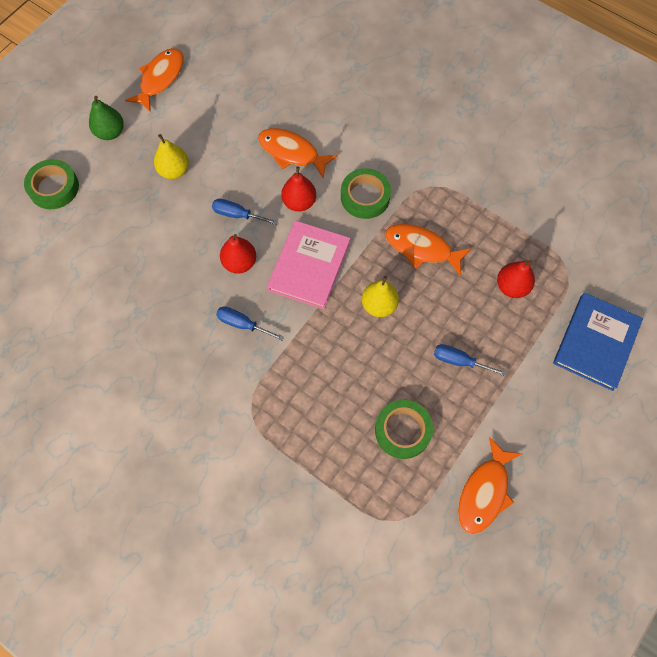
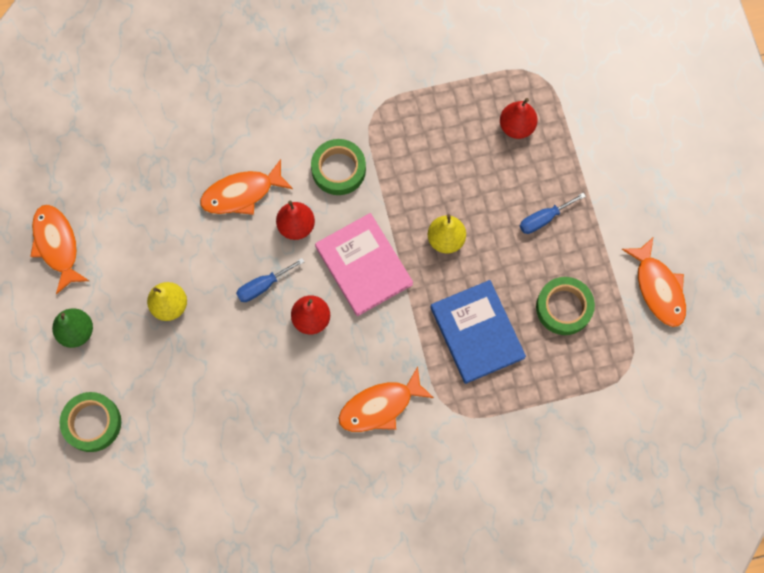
camera: 50 degrees left, 5 degrees up
(242, 324) = (370, 360): blue screwdriver -> none
(422, 248) = (425, 165): orange fish -> orange fish (380, 406)
(596, 342) = (612, 107): blue book -> blue book (477, 332)

